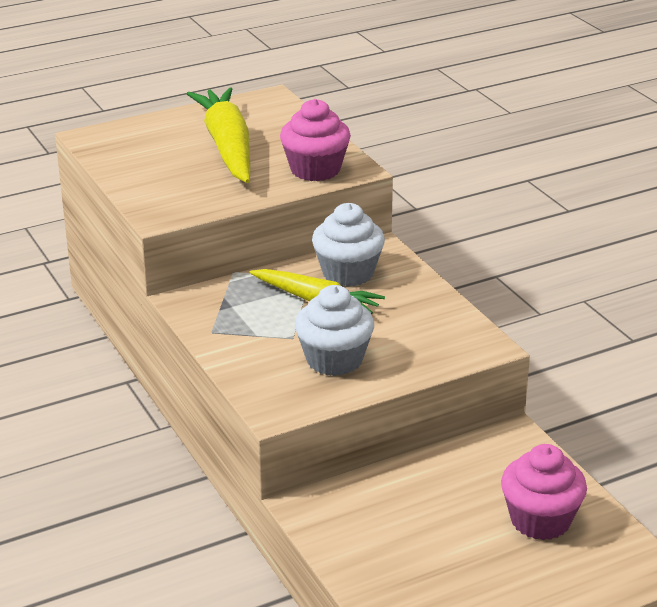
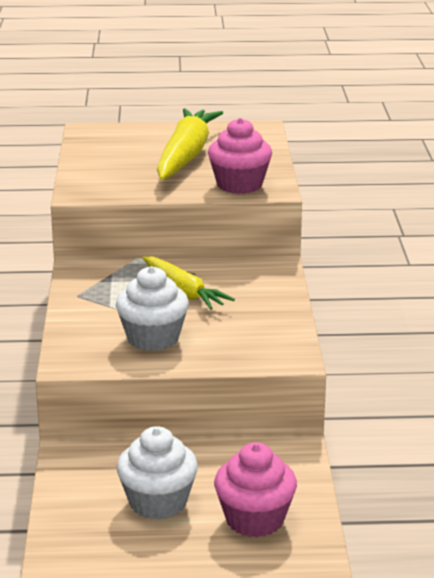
camera: 25 degrees right, 5 degrees down
(348, 273) = (230, 278): white cupcake -> white cupcake (158, 502)

